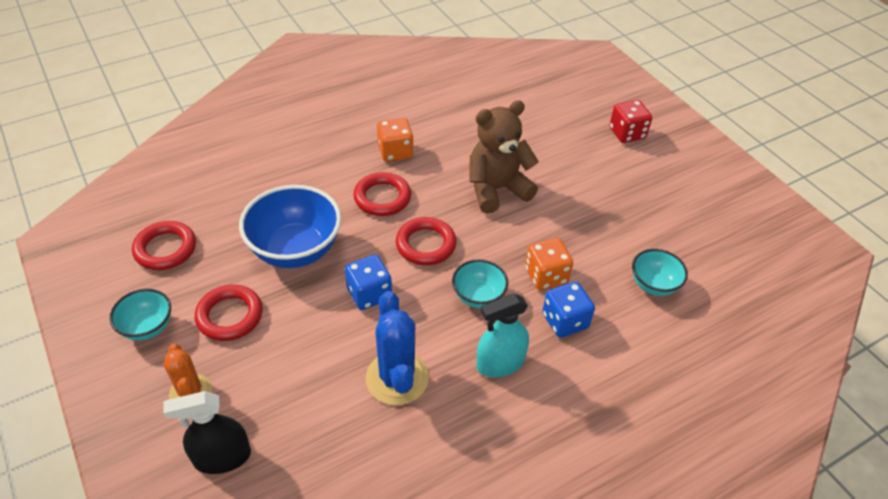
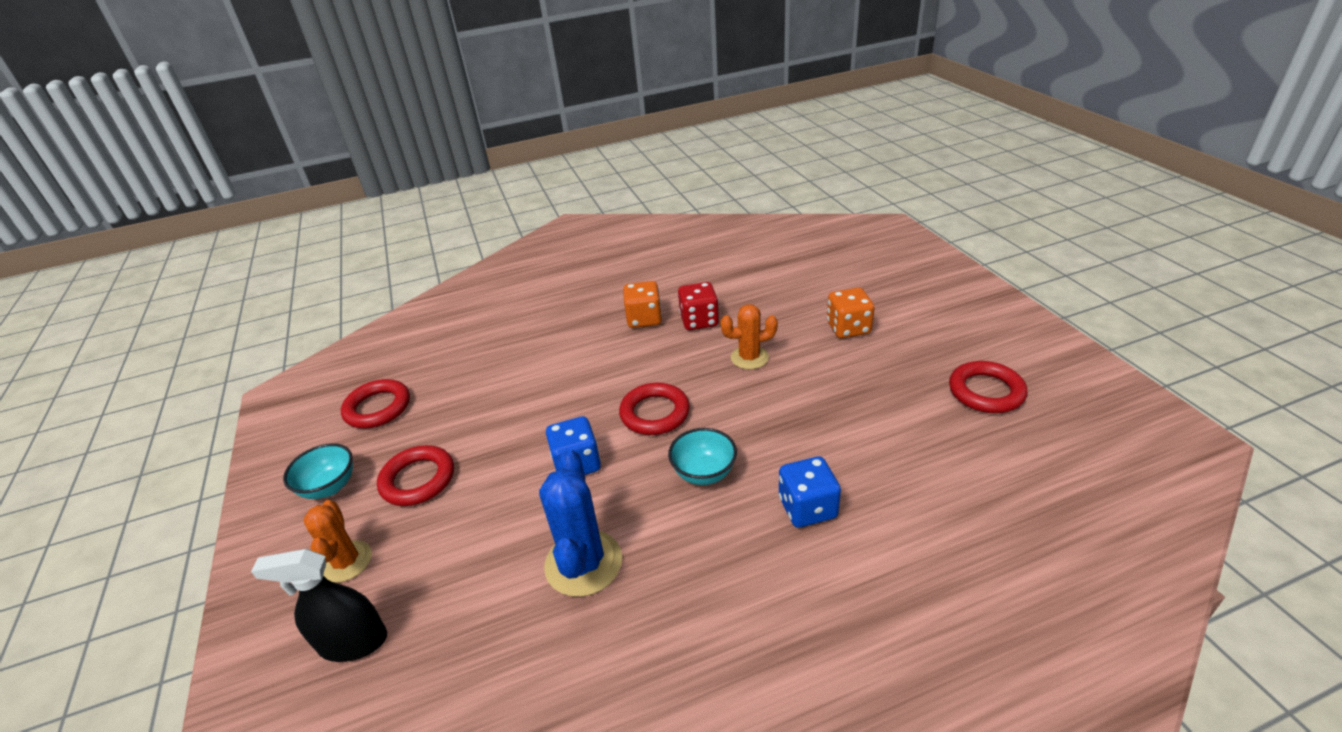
camera: 15 degrees right, 10 degrees down
(296, 250) = (510, 414): blue bowl -> none
(382, 198) = (618, 363): red ring -> red ring (986, 392)
(497, 189) = (749, 357): brown teddy bear -> orange cactus
(500, 363) = (715, 554): turquoise spray bottle -> none
(546, 276) = (792, 453): orange dice -> orange dice (848, 328)
(627, 133) = (914, 302): red dice -> red dice (699, 321)
(653, 285) = (931, 470): turquoise bowl -> none

